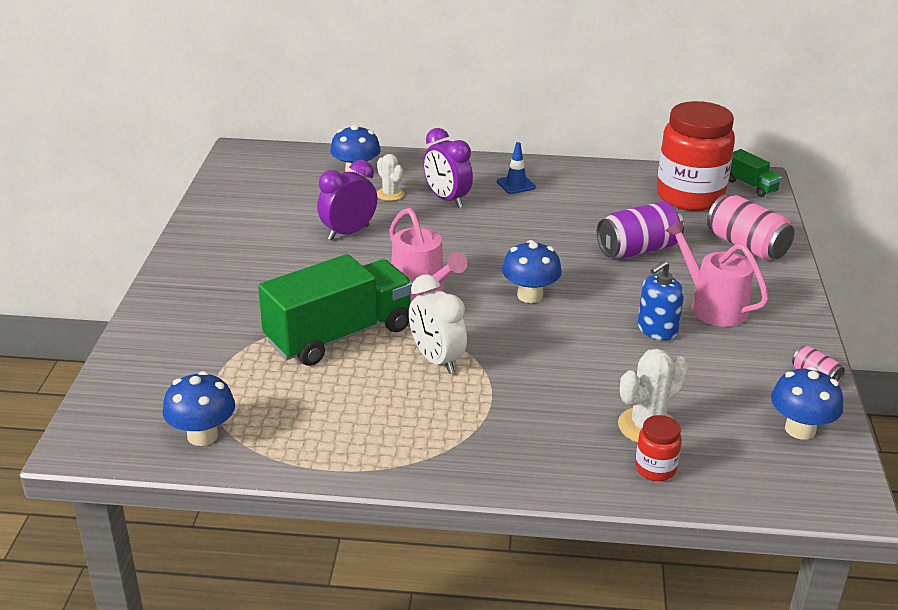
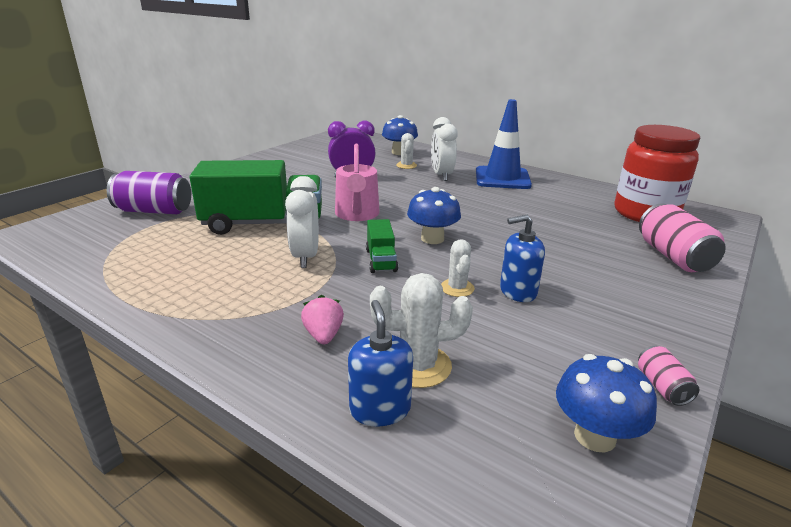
camera: 30 degrees right, 5 degrees down
(202, 435) = (91, 251): blue mushroom -> none
(447, 199) = (441, 175): purple clock -> white clock
(516, 184) = (502, 178): blue traffic cone -> blue traffic cone, size x2.09
(550, 431) = (323, 335): none -> pink strawberry
(606, 344) = (457, 288): none -> white cactus
(638, 250) = (561, 234): purple can -> purple can (154, 211)
(655, 469) = (380, 409): red jar -> blue soap dispenser
(713, 306) = (594, 290): pink watering can -> none
(750, 186) = (714, 219): green truck -> green truck (381, 260)

